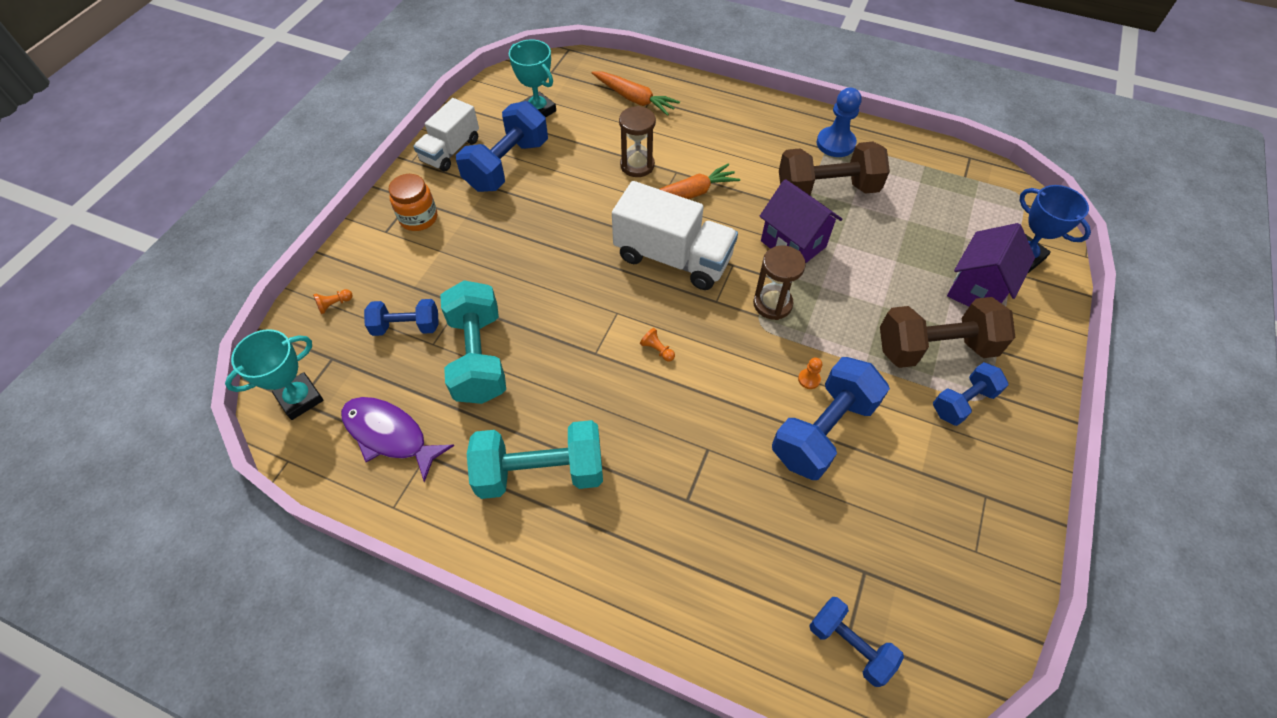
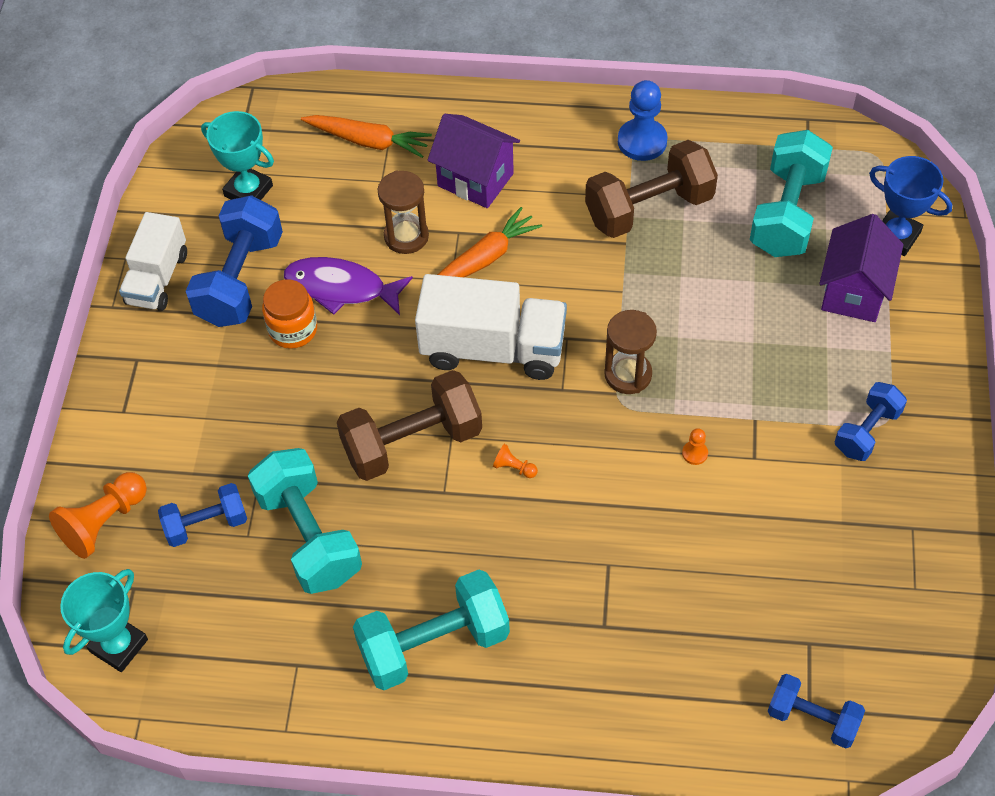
camera: 15 degrees left, 0 degrees up
(334, 304) = (104, 522): orange pawn -> orange pawn, size x2.18
(390, 435) = (245, 655): purple fish -> purple fish (341, 288)
(418, 218) = (157, 382): orange jar -> orange jar (293, 329)
(793, 244) = (629, 291): purple house -> purple house (475, 180)
(823, 430) = (726, 507): blue dumbbell -> none
(934, 348) = (822, 377): brown dumbbell -> brown dumbbell (412, 442)
(936, 218) = (787, 213): none -> turquoise dumbbell

